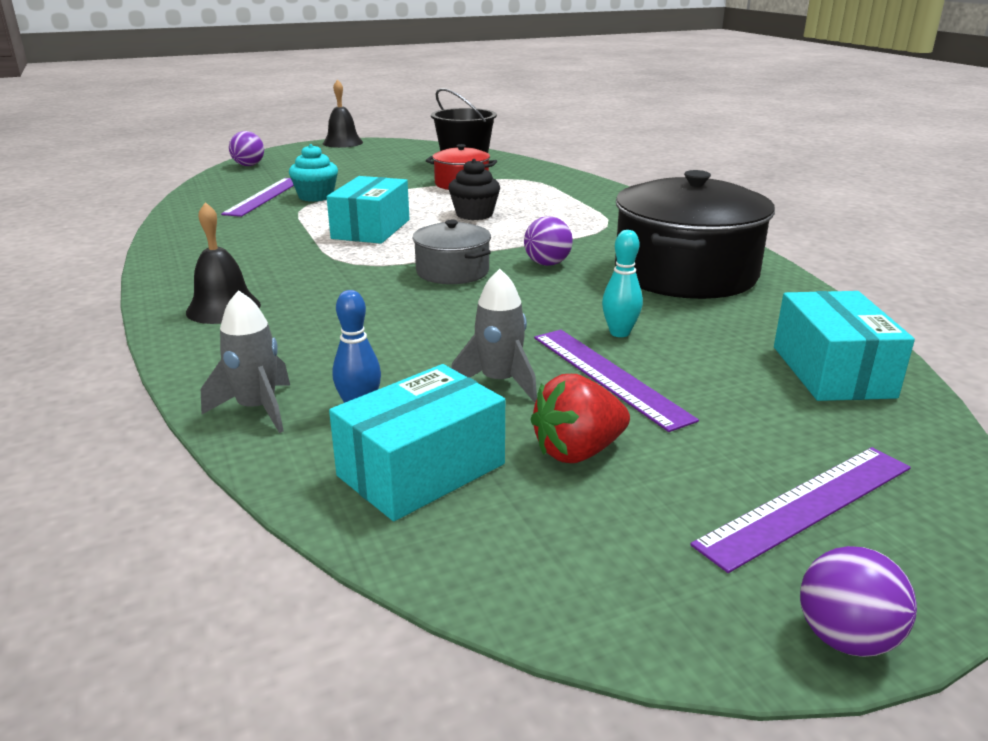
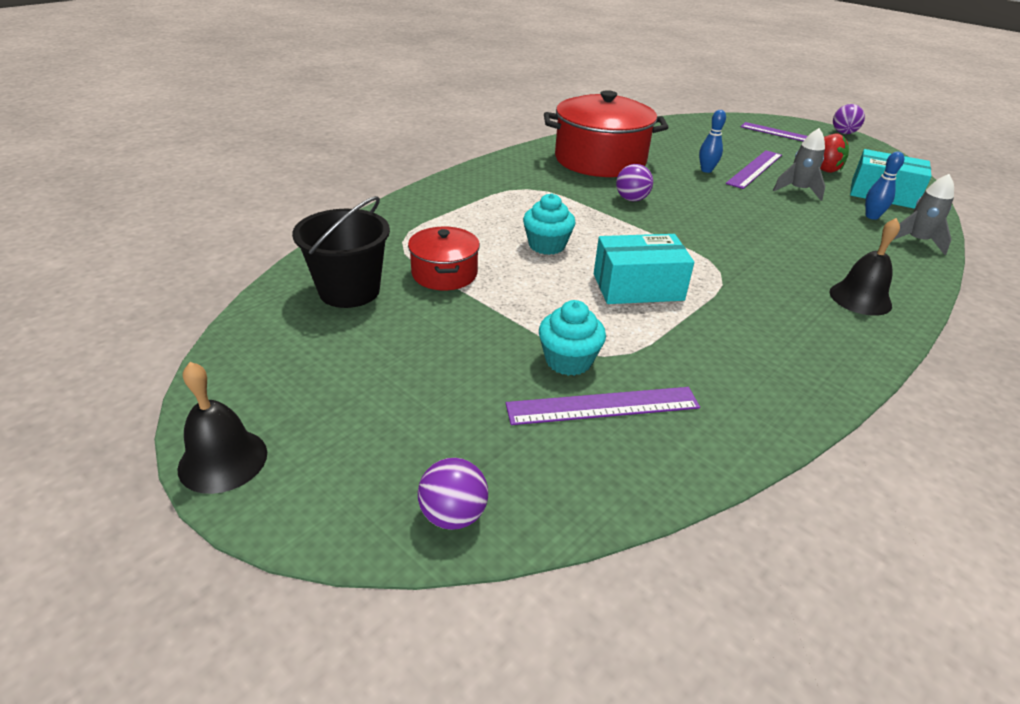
camera: 115 degrees left, 10 degrees up
(452, 271) = (685, 228): grey pot -> none
(474, 214) = (547, 245): black cupcake -> turquoise cupcake
(619, 333) = (706, 170): turquoise bowling pin -> blue bowling pin
(685, 273) = (600, 160): black pot -> red pot
(832, 371) = (685, 130): turquoise box -> none

